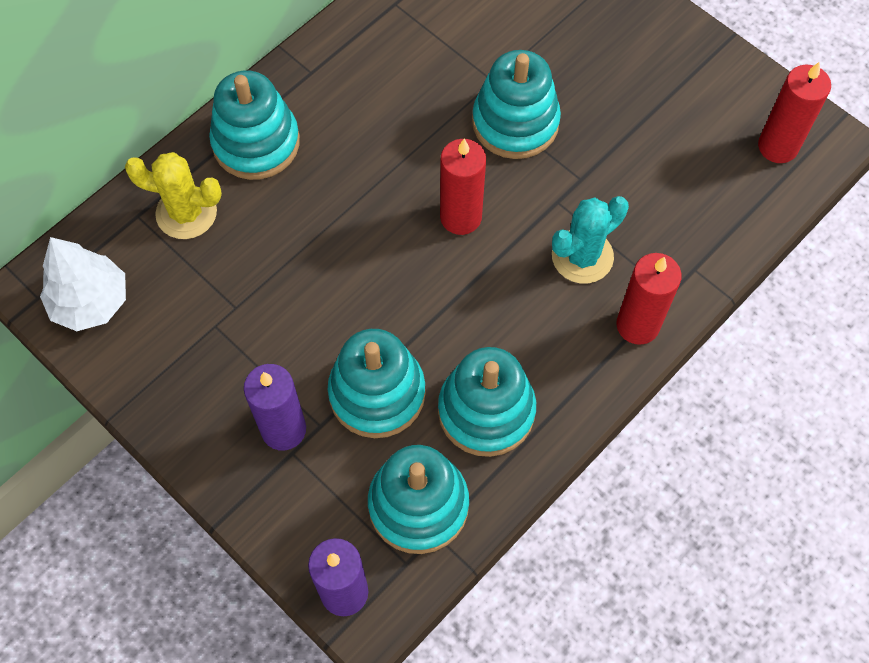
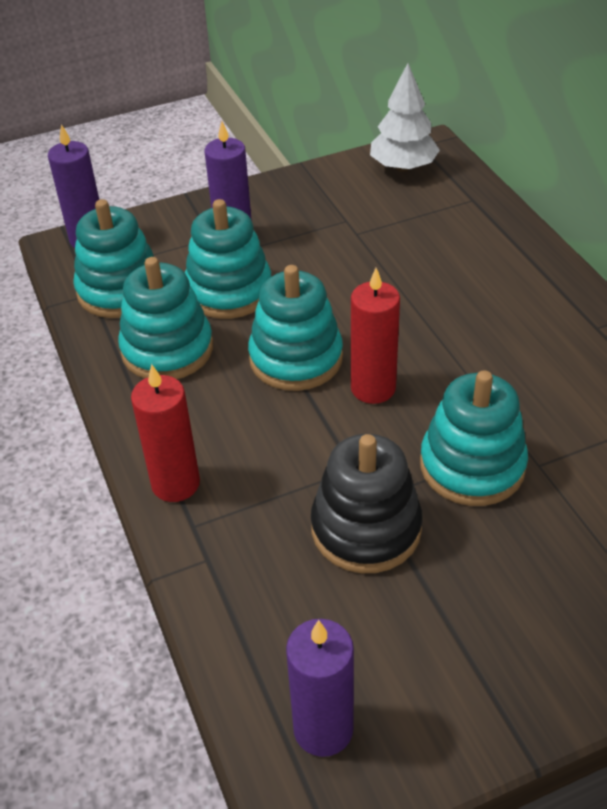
camera: 115 degrees right, 20 degrees down
(186, 213) = (463, 224): yellow cactus -> none
(256, 143) = (522, 275): turquoise stacking toy -> turquoise stacking toy (296, 358)
(582, 256) = (277, 466): turquoise cactus -> none
(611, 174) = (366, 528): none -> black stacking toy
(778, 146) = (323, 729): red candle -> purple candle

